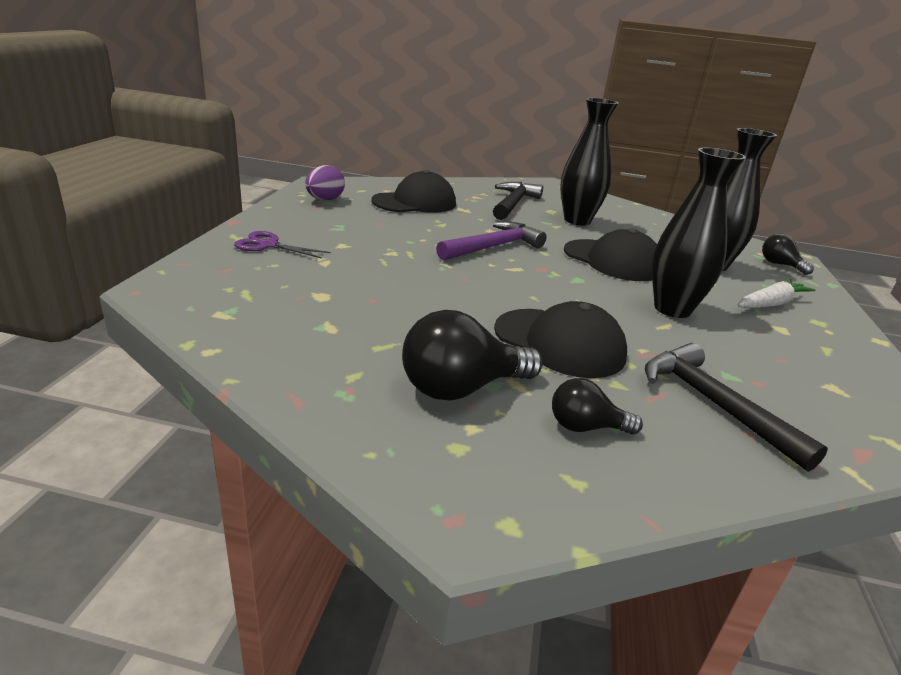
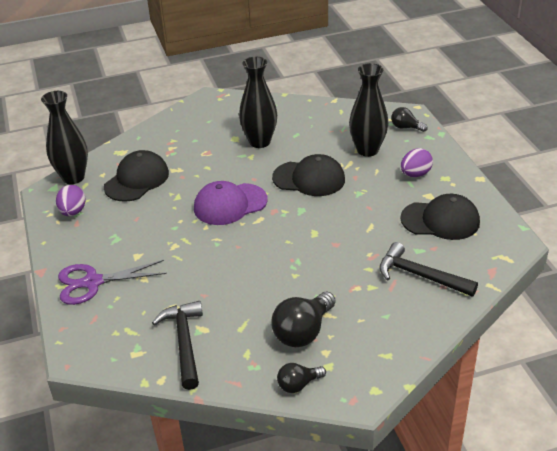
camera: 25 degrees left, 10 degrees up
(268, 245) = (92, 282): purple scissors -> purple scissors, size x1.54
(493, 247) = (230, 204): purple hammer -> purple cap
(513, 204) = (204, 143): black hammer -> black hammer (184, 342)
(559, 343) = (326, 273): black cap -> black cap (440, 220)
(585, 427) = (373, 323): black light bulb -> black light bulb (298, 385)
(672, 309) = (367, 210): black vase -> black vase (73, 177)
(770, 304) = (415, 174): white carrot -> purple egg

